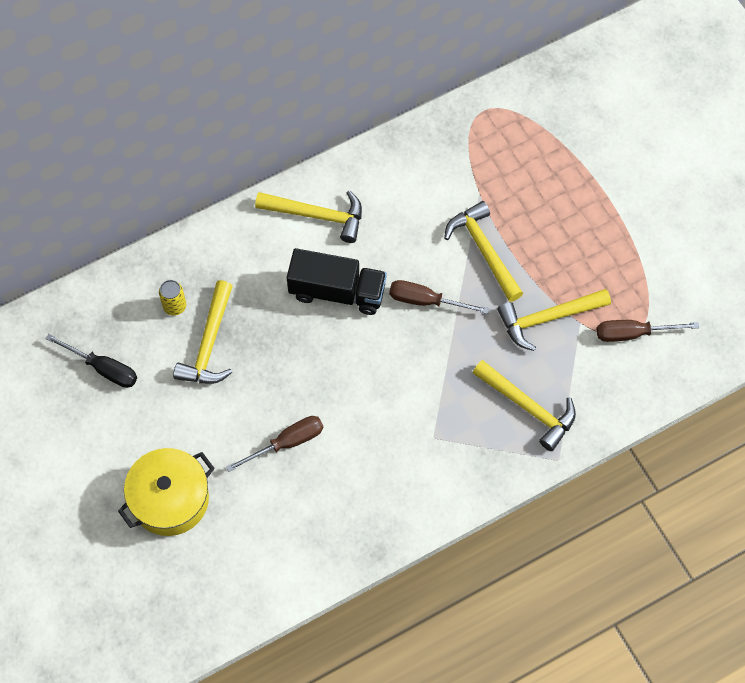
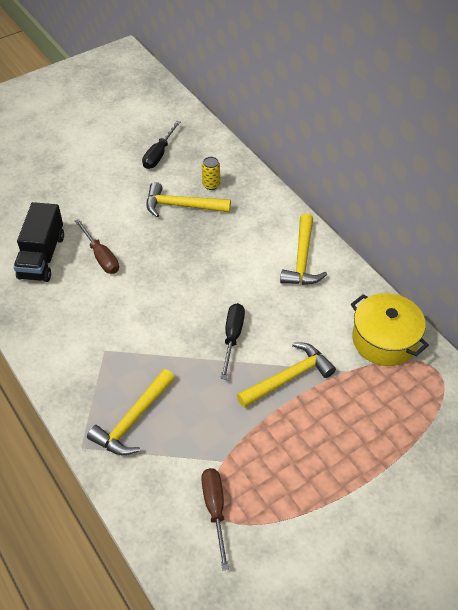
camera: 85 degrees right, 15 degrees down
(170, 499) = (58, 197): yellow pot -> yellow pot (384, 340)
(337, 291) = (234, 277): black truck -> black truck (42, 256)
(426, 301) = (232, 337): brown screwdriver -> black screwdriver
(547, 318) = (224, 432): yellow hammer -> none

